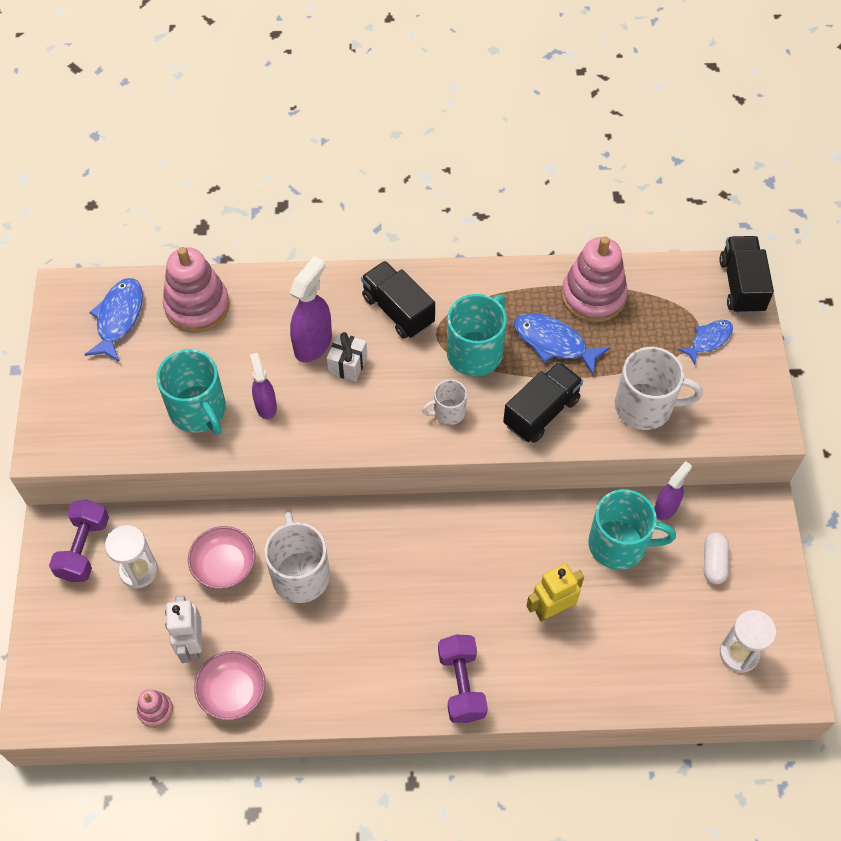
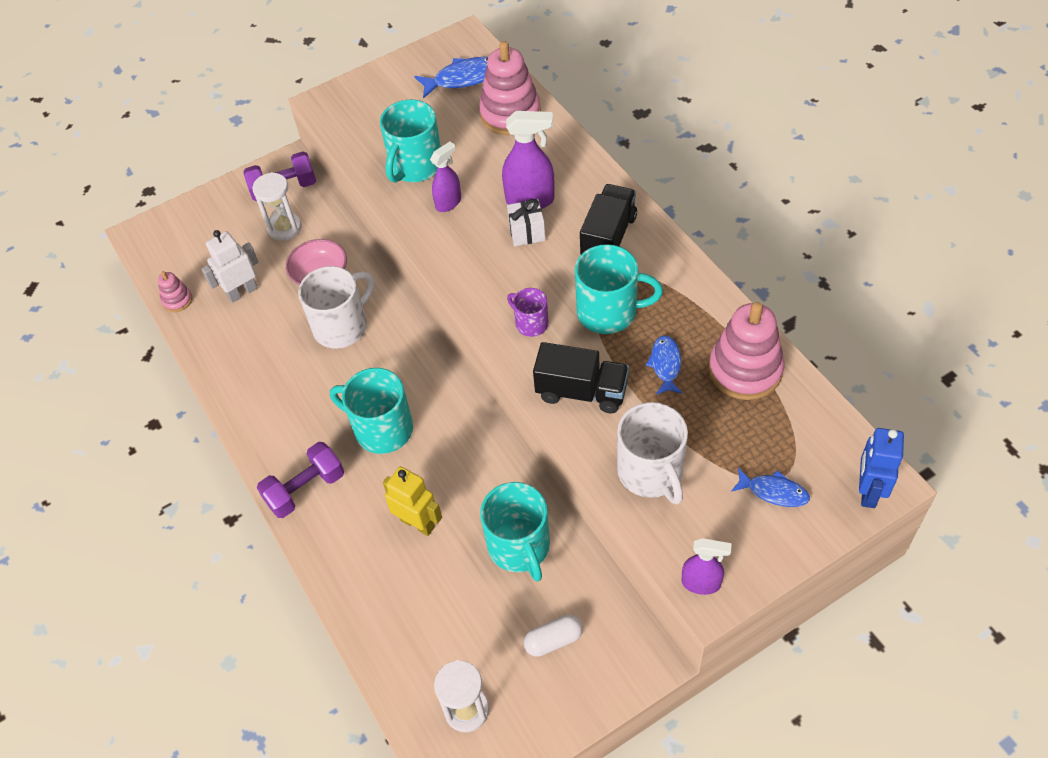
camera: 65 degrees right, 5 degrees down
(232, 692) = (216, 338): pink bowl -> none
(438, 593) = (382, 429): none -> turquoise mug
(448, 412) = (531, 323): white mug -> purple mug
(554, 343) = (665, 365): blue fish -> blue fish, size x0.65
(666, 508) = (586, 568): purple spray bottle -> purple spray bottle (701, 583)
(741, 285) = (868, 491): black truck -> blue robot

